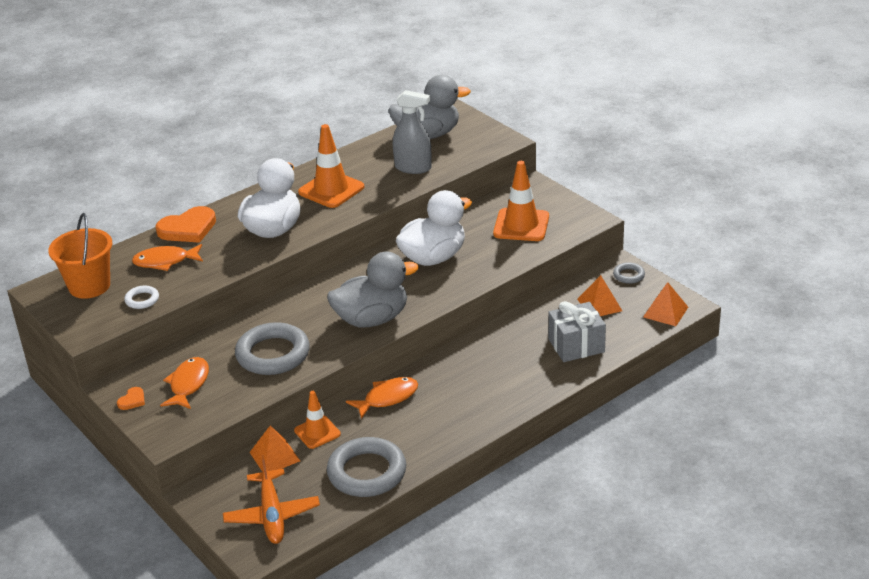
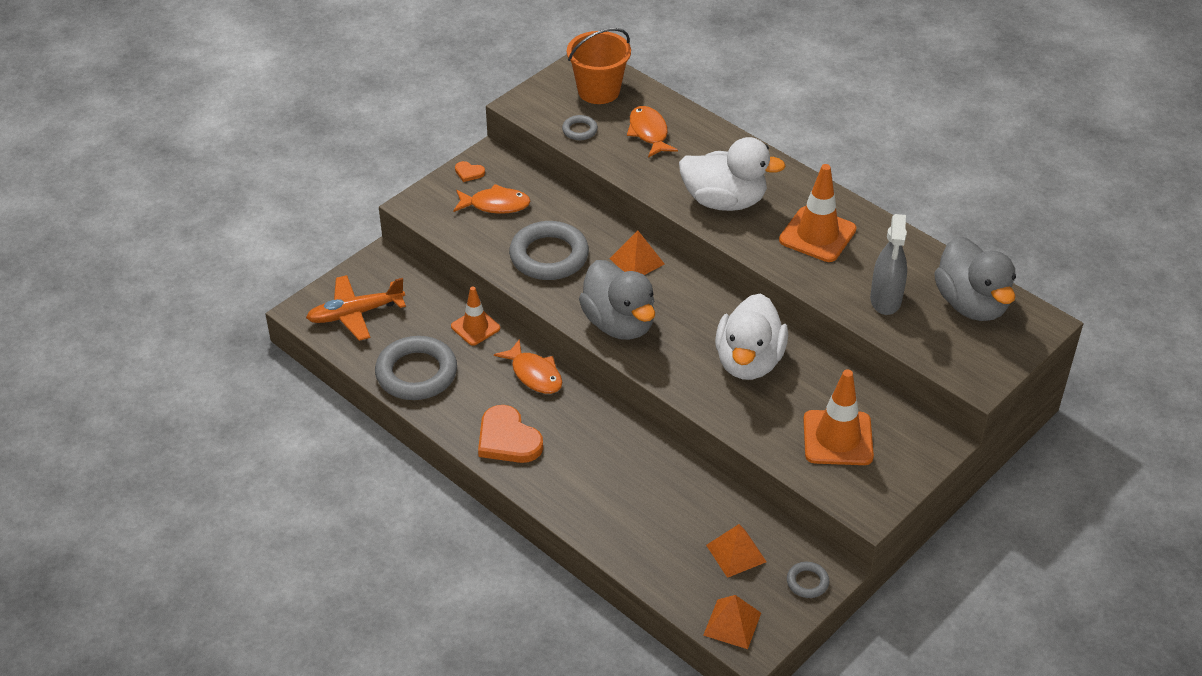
camera: 80 degrees right, 10 degrees up
(142, 300) = (579, 130): white ring -> grey ring
(188, 228) = (713, 137): orange heart -> orange heart (508, 439)
(275, 456) = (438, 302): orange pyramid -> orange pyramid (637, 261)
(433, 257) = (749, 362): white duck -> white duck turned 60 degrees clockwise
(576, 345) = (648, 533): grey gift -> none

